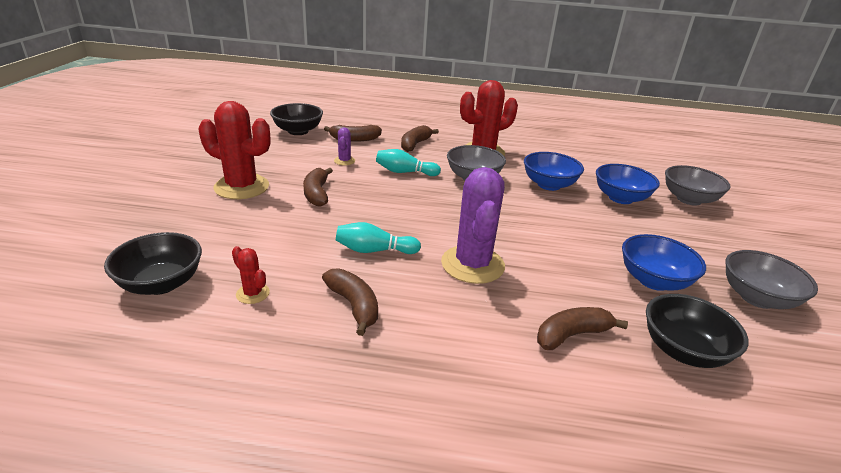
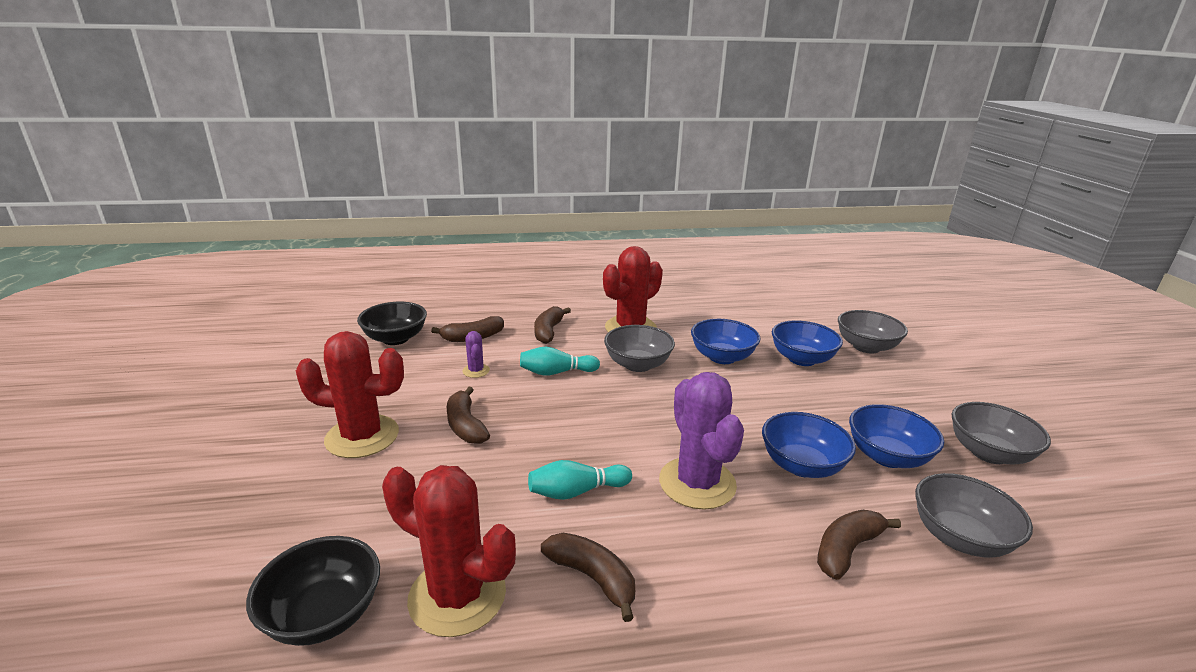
camera: 15 degrees left, 5 degrees down
(253, 293) = (457, 596): red cactus -> red cactus, size x2.21
(570, 271) = (801, 465): none -> blue bowl
(683, 351) = (960, 538): black bowl -> grey bowl

